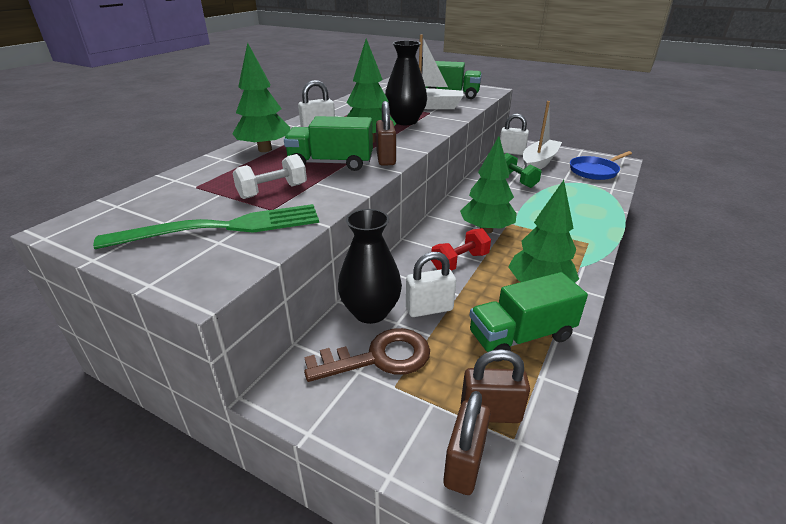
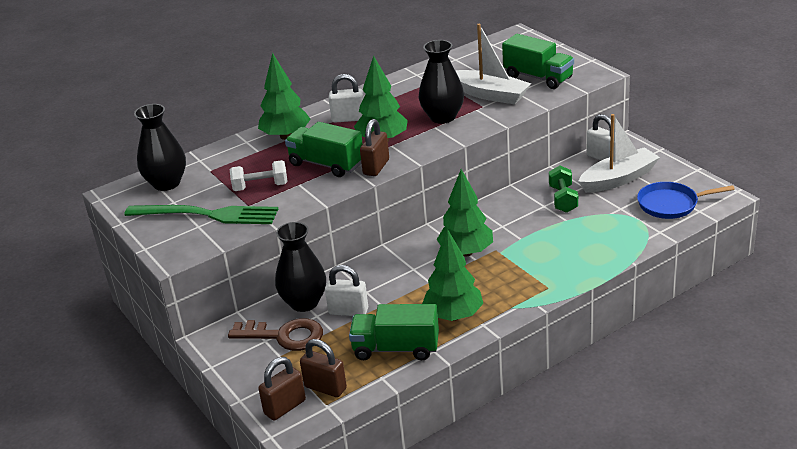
camera: 30 degrees right, 0 degrees up
(142, 206) = (166, 183): none -> black vase
(460, 262) = (410, 278): red dumbbell -> none

